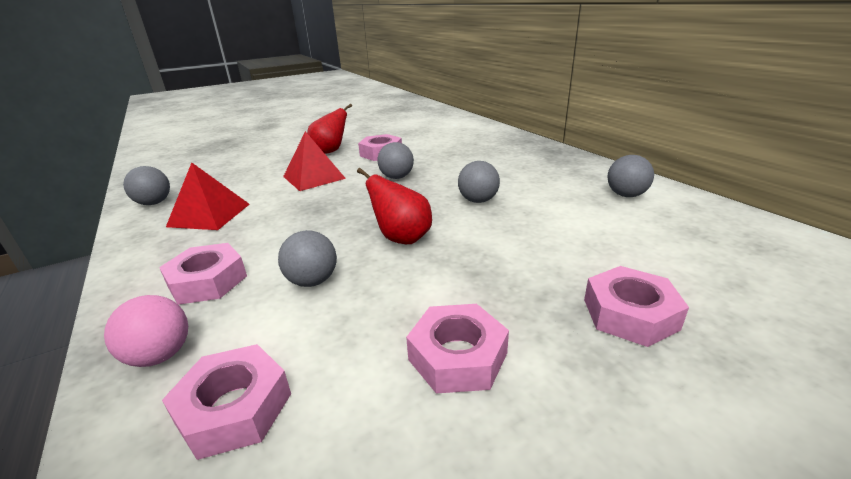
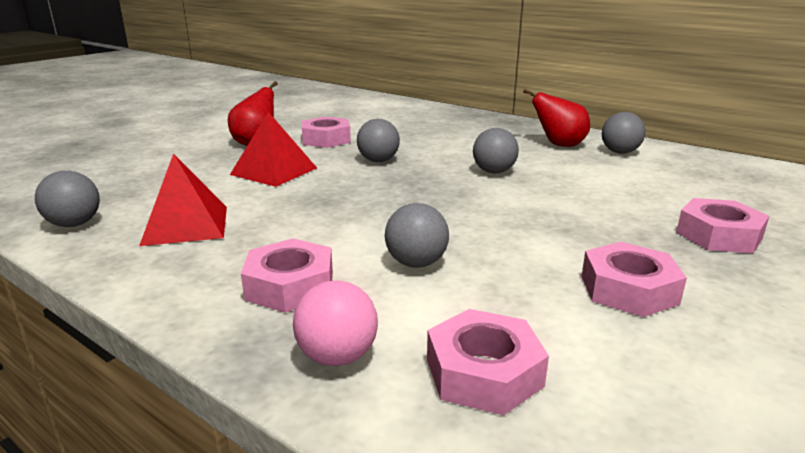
camera: 25 degrees left, 5 degrees down
(402, 238) = (460, 213): red pear -> red pear (559, 145)

